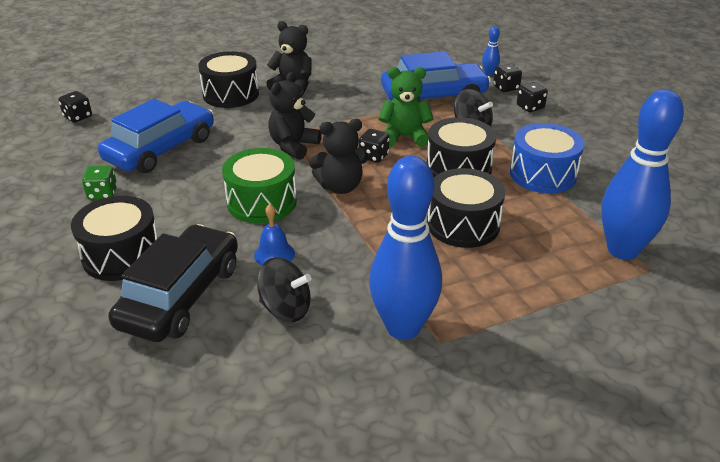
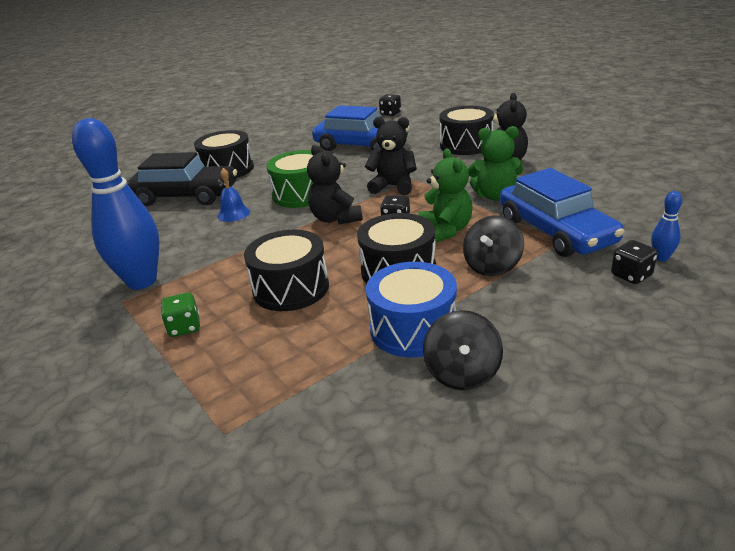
camera: 80 degrees right, 5 degrees down
(102, 194) = (295, 146): green dice -> green dice (184, 327)
(286, 309) = (169, 232): black spinning top -> black spinning top (462, 373)
(356, 104) = (495, 196): none -> green teddy bear
(530, 107) = (590, 301): black dice -> none
(622, 250) = (262, 406): blue bowling pin -> none

